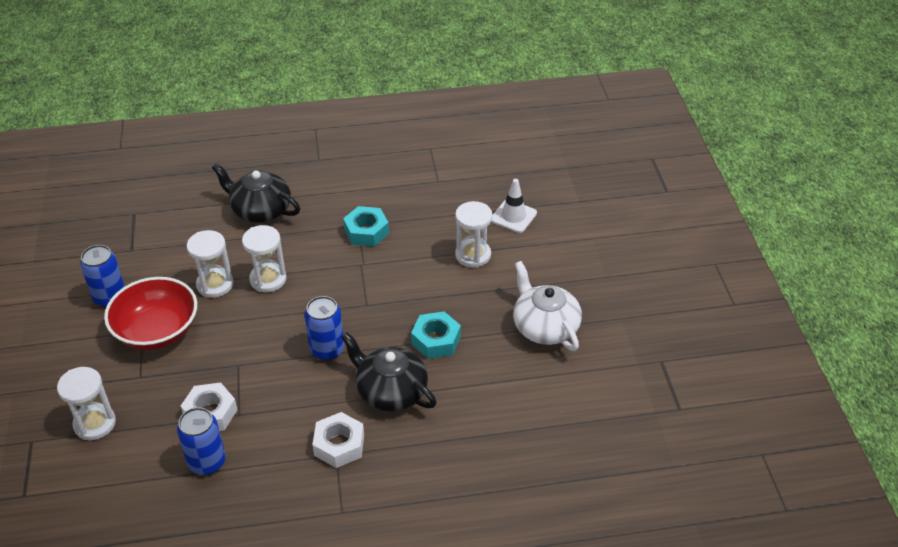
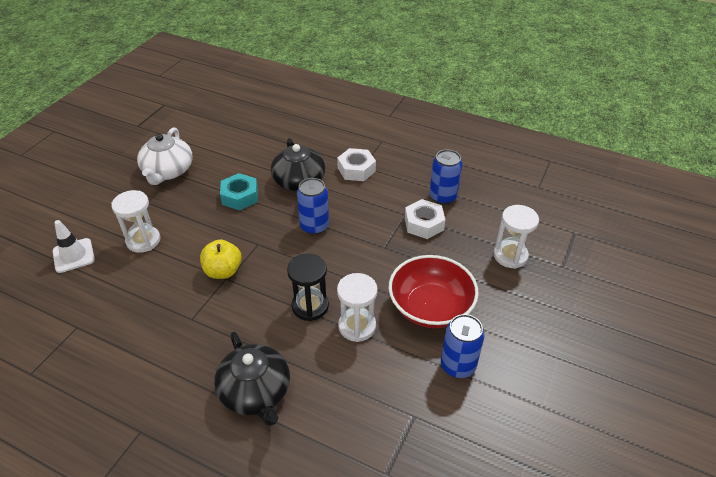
camera: 145 degrees left, 0 degrees up
(268, 279) = (310, 306): white hourglass -> black hourglass
(366, 232) = (191, 307): turquoise nut -> none
(372, 268) = (223, 271): none -> yellow apple

